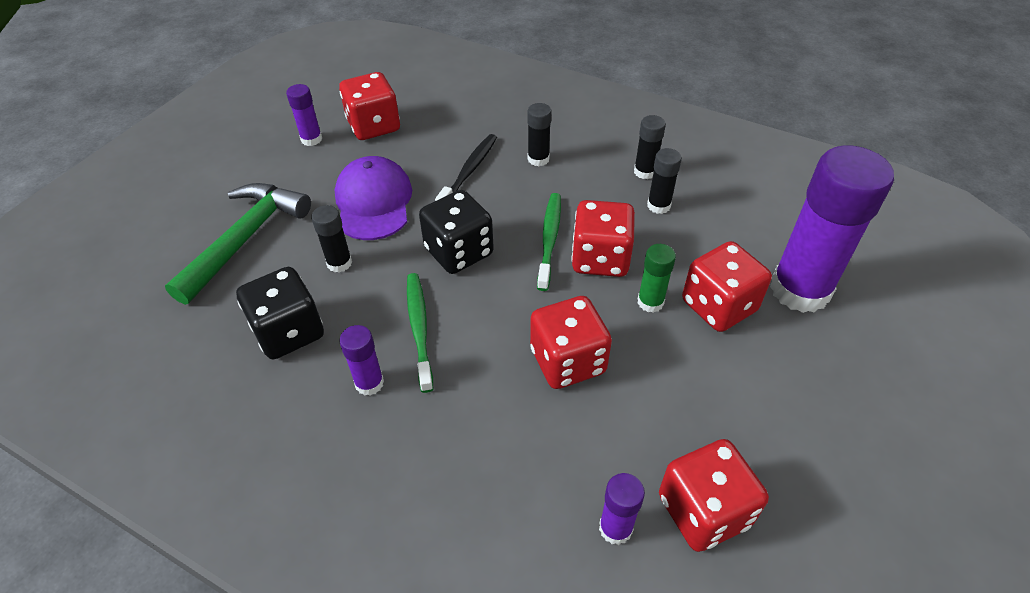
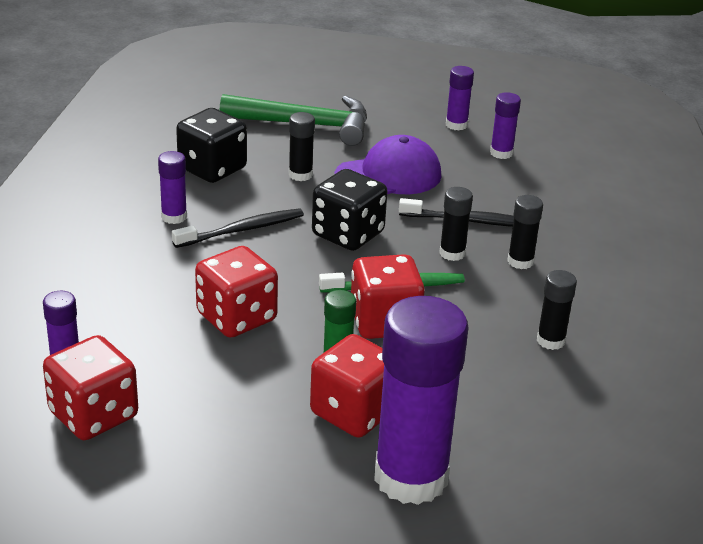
camera: 70 degrees right, 15 degrees down
(374, 126) = (501, 153): red dice -> purple glue stick
(419, 329) = (241, 230): green toothbrush -> black toothbrush
(658, 205) = (495, 356): black glue stick -> black glue stick (452, 253)

